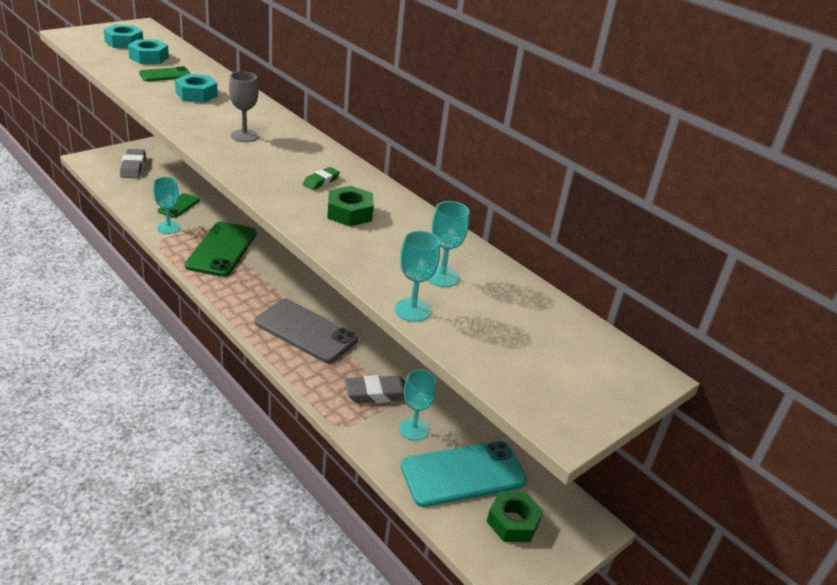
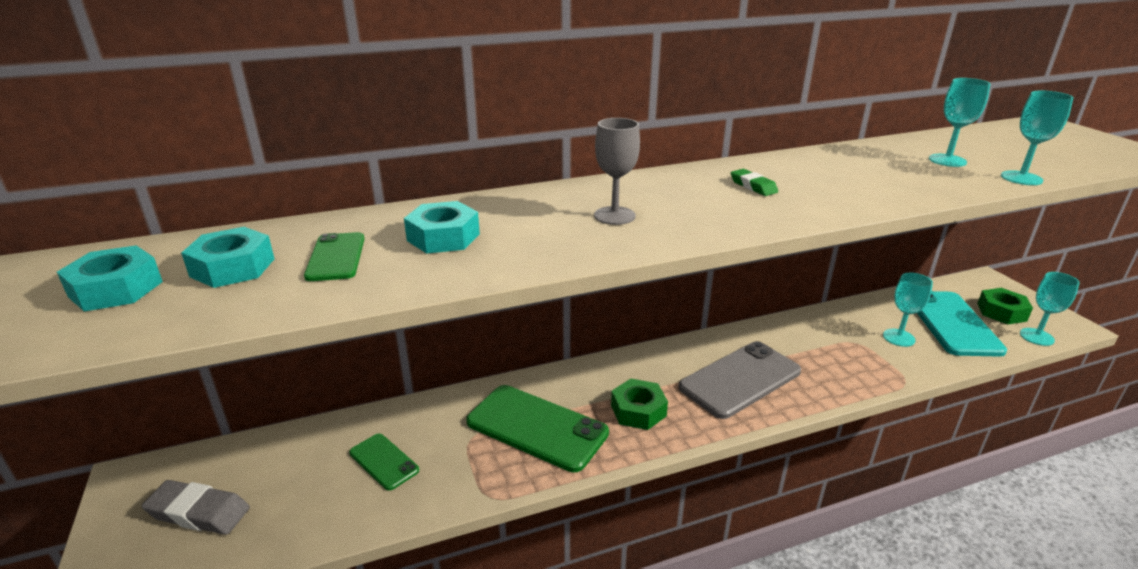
camera: 65 degrees left, 5 degrees down
(169, 227) = (449, 480): turquoise goblet -> turquoise goblet (1036, 337)
(349, 213) = (831, 181): green nut -> green nut (638, 410)
(377, 393) = (848, 349): grey eraser -> none

